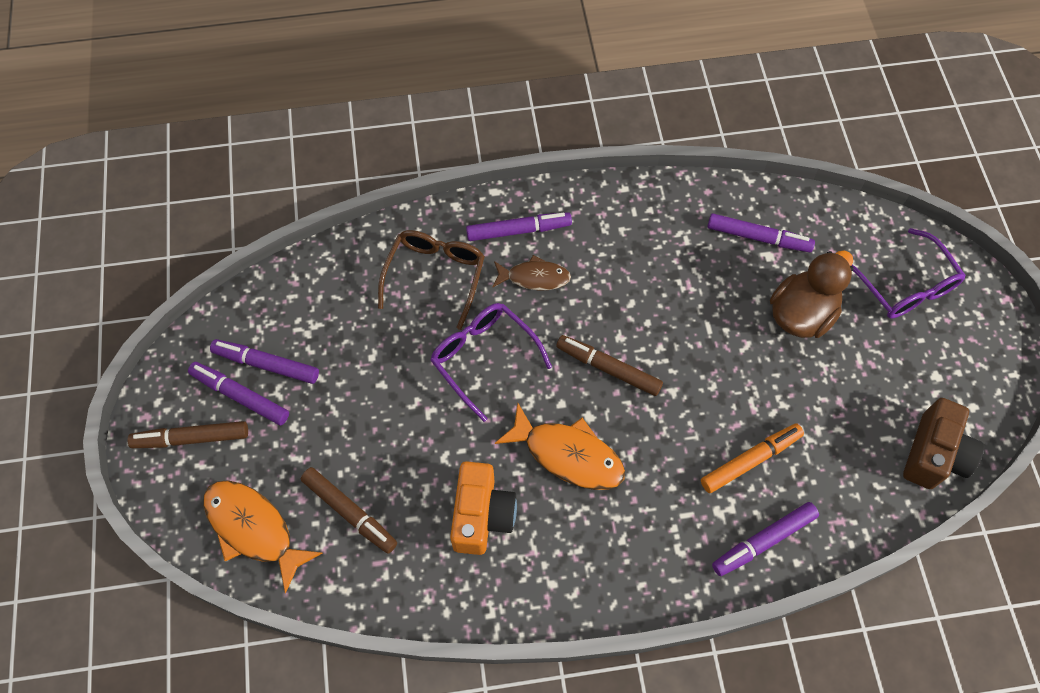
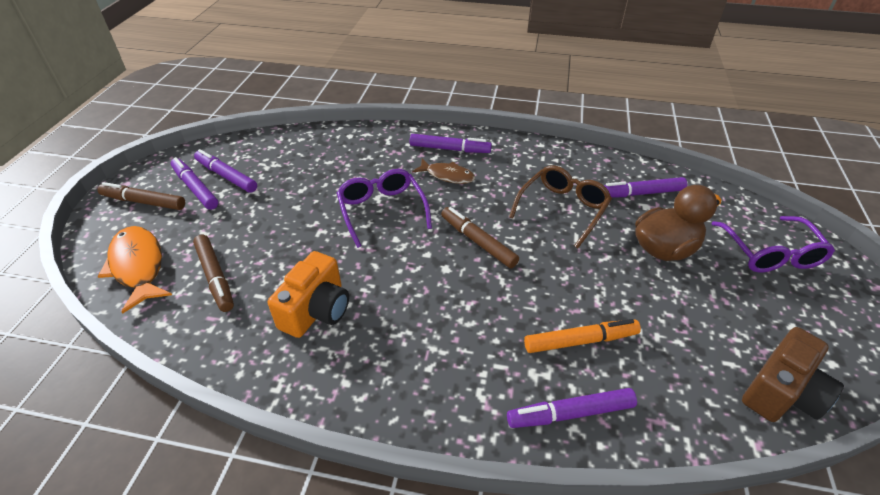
camera: 20 degrees right, 20 degrees down
(435, 276) = (375, 159): brown glasses -> brown glasses (562, 209)
(568, 455) = (414, 289): orange fish -> none
(758, 237) = (640, 193): purple marker -> purple marker turned 135 degrees clockwise

